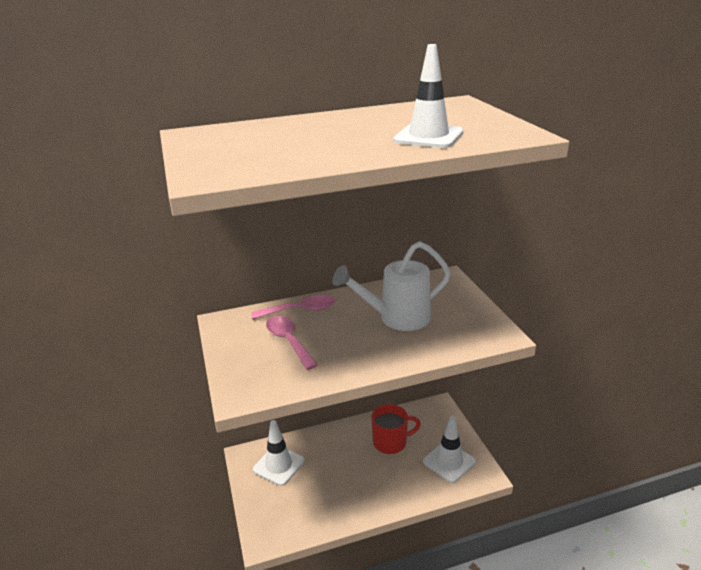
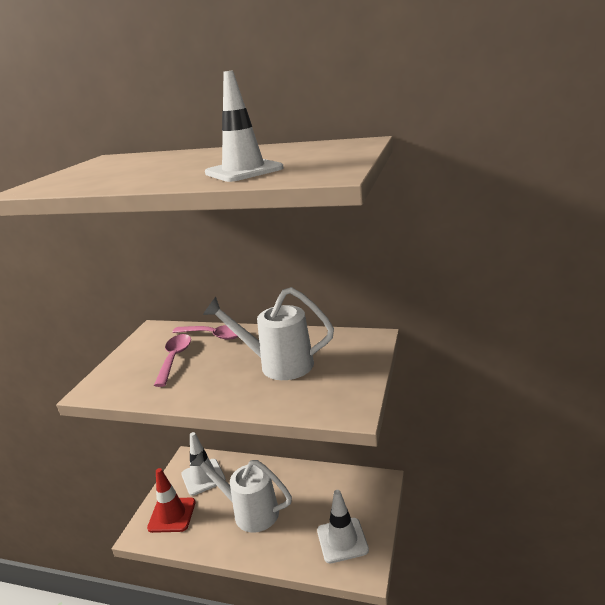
camera: 35 degrees right, 5 degrees down
(280, 510) = (172, 515): none -> red traffic cone
(352, 474) = (249, 511): none -> white watering can
(391, 442) = (306, 497): red mug -> none

